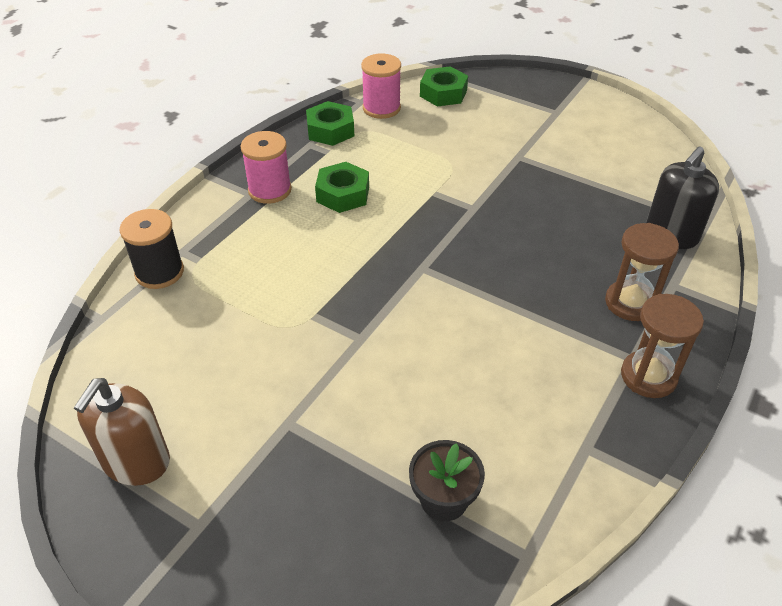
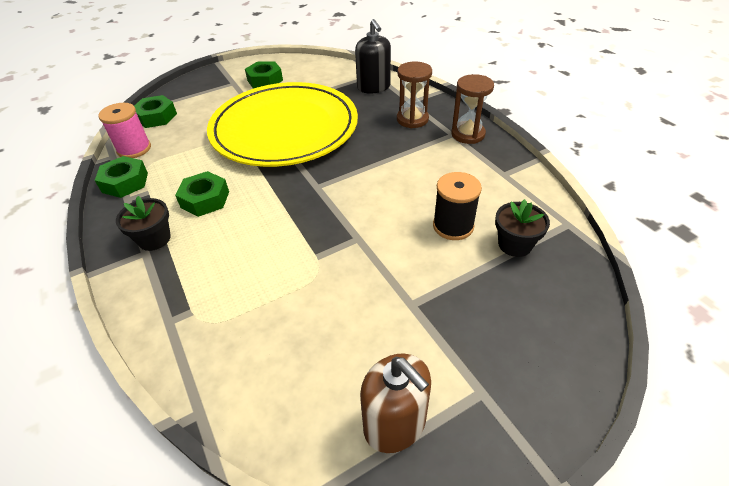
camera: 60 degrees left, 0 degrees up
(159, 272) = (180, 346): black spool -> black spool (453, 226)
(270, 190) = (154, 239): pink spool -> black flower pot
(504, 194) = (284, 129): none -> yellow plate
(587, 133) = (265, 80): none -> green nut

